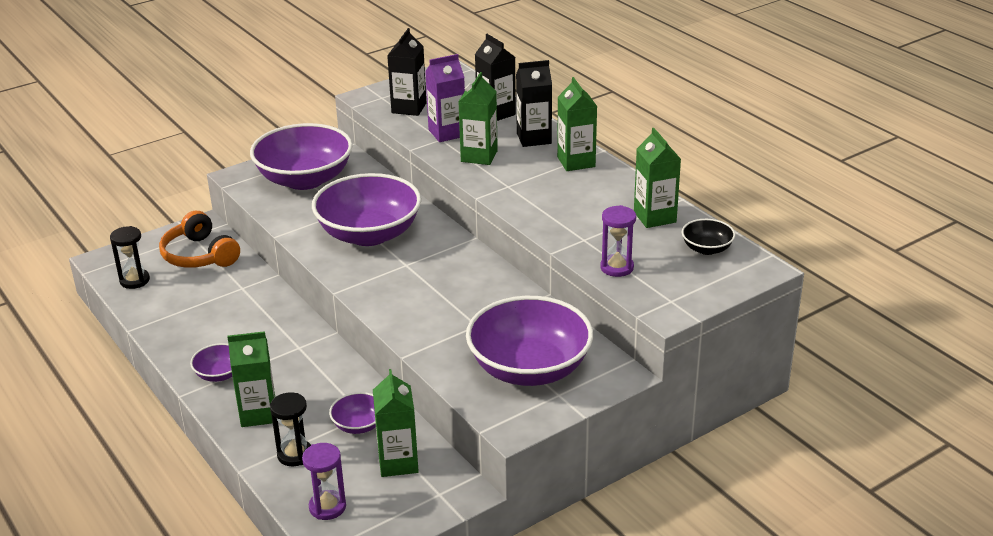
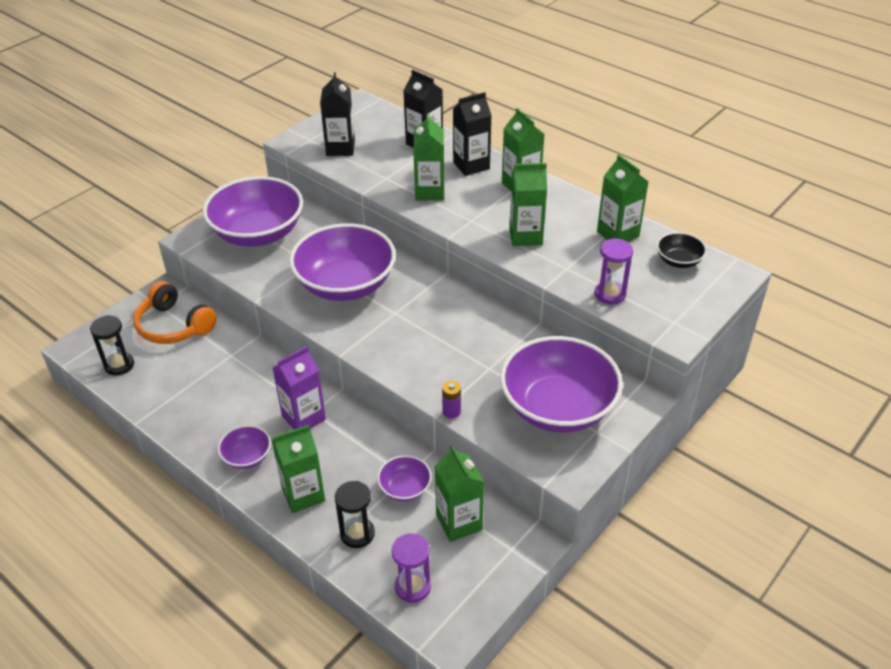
camera: 15 degrees left, 10 degrees up
(420, 355) = (451, 411): none -> purple battery
(447, 133) = (388, 171): purple carton -> purple carton (303, 418)
(557, 206) = (525, 236): none -> green carton

